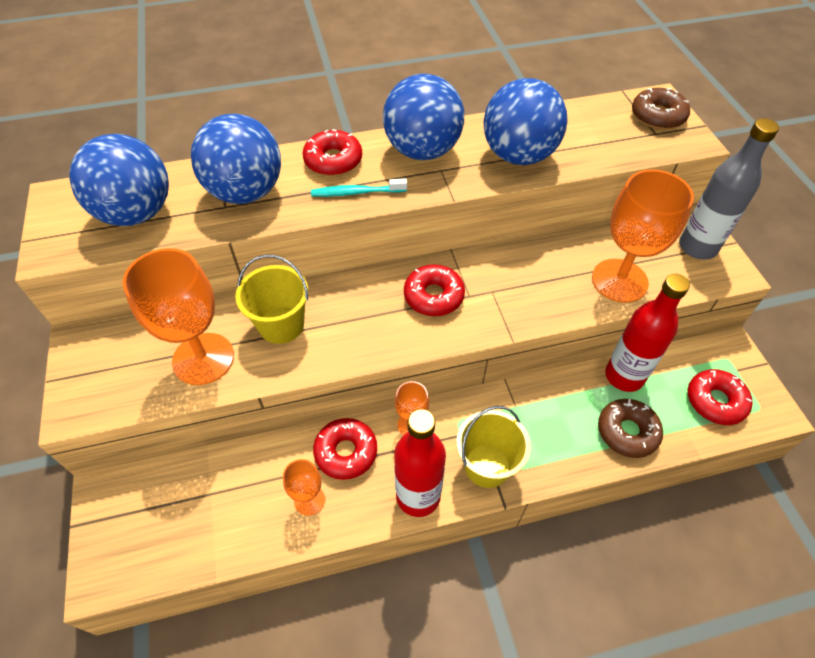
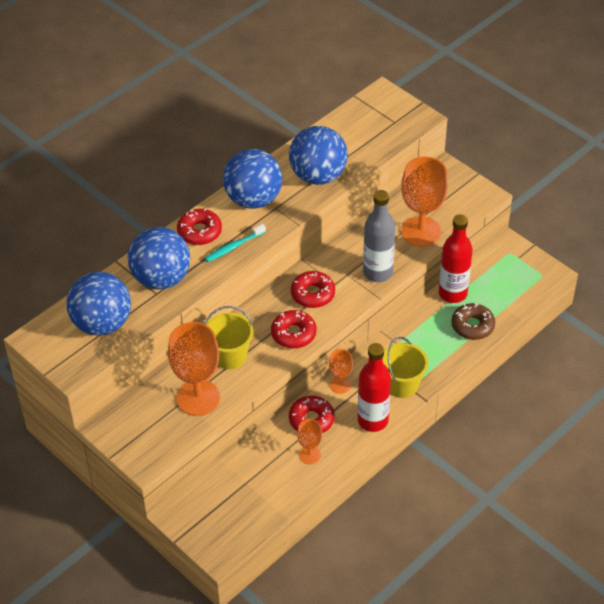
camera: 30 degrees left, 5 degrees down
(657, 116) = (388, 108): brown donut -> none
(697, 247) = (456, 187): grey bottle -> grey bottle (377, 272)
(715, 401) = (514, 283): red donut -> red donut (293, 334)

